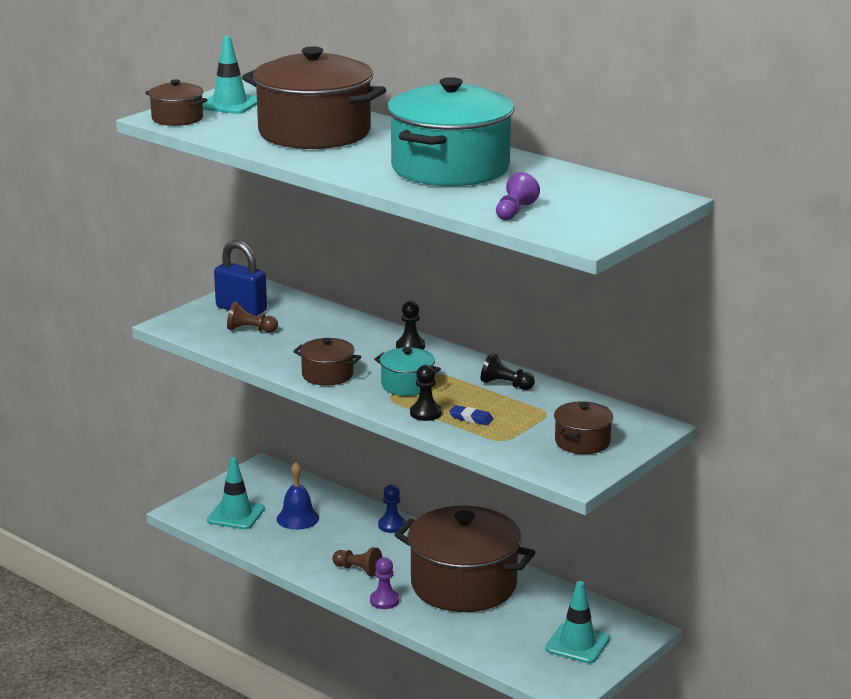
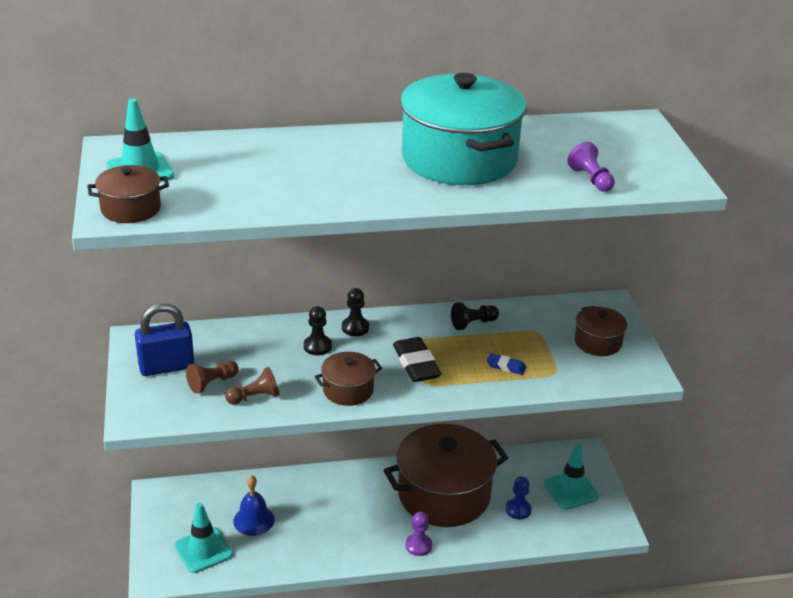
camera: 50 degrees left, 10 degrees up
(314, 133) = (283, 170): brown pot -> none
(358, 570) = (363, 533): brown pawn -> brown pawn (254, 397)
(392, 525) = (326, 480): blue pawn -> blue pawn (518, 510)
(407, 385) = (416, 364): turquoise pot -> black eraser
(425, 413) = (472, 381): black pawn -> black pawn (317, 346)
(471, 418) = (506, 366): blue eraser -> blue eraser turned 45 degrees clockwise

